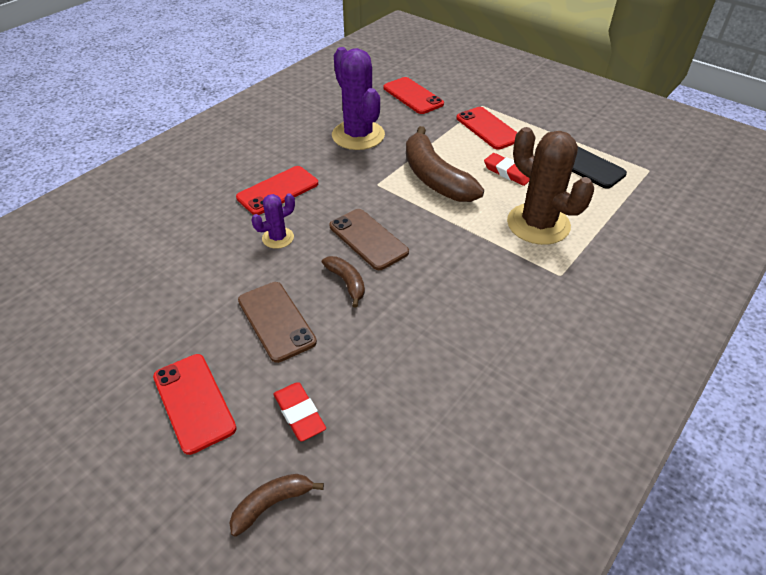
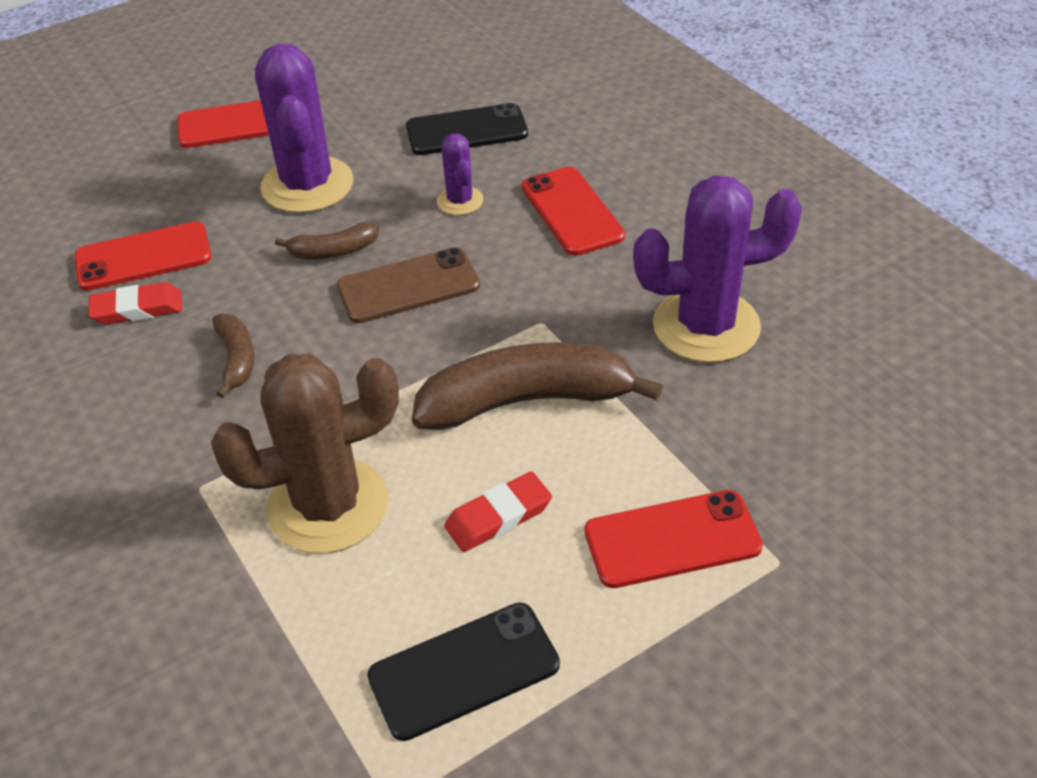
camera: 110 degrees right, 0 degrees up
(194, 254) = (466, 131): none -> black phone
(272, 504) = (88, 162): brown banana -> brown banana (236, 359)
(276, 321) = (307, 185): brown phone -> purple cactus
(299, 414) = (168, 188): red eraser -> red eraser (137, 309)
(413, 96) = (849, 443): red phone -> red phone (143, 257)

